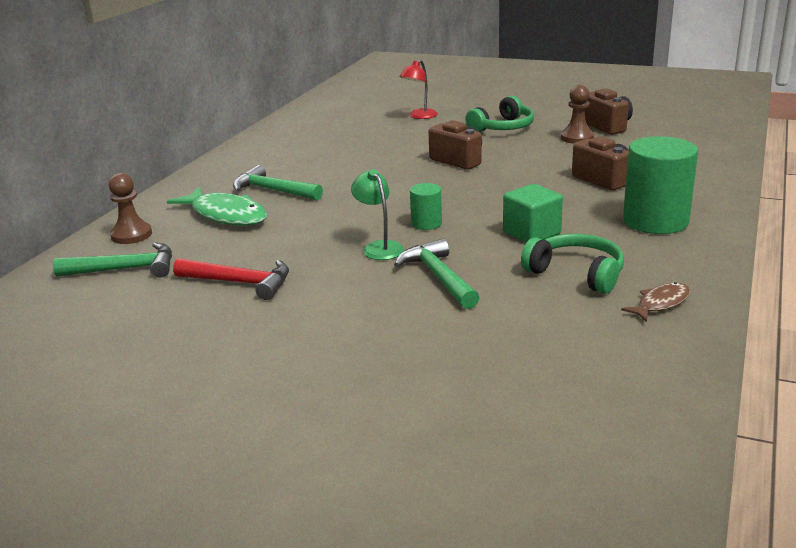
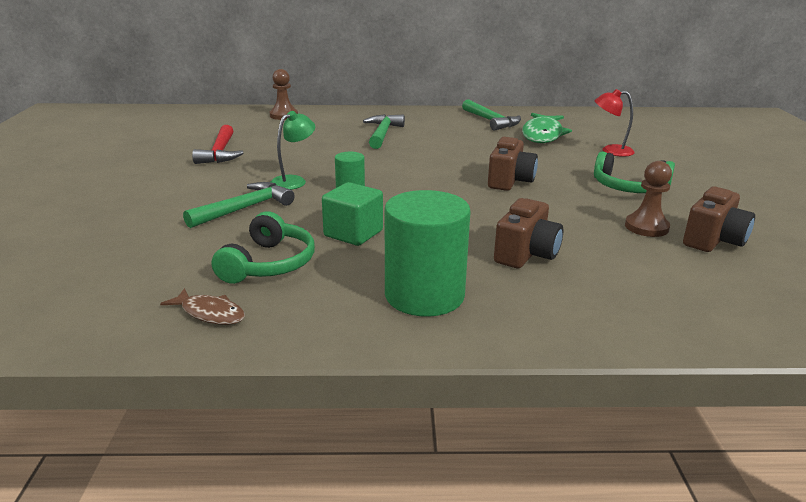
camera: 65 degrees right, 0 degrees up
(125, 269) = (233, 124): green hammer -> green hammer (491, 121)
(226, 215) = (328, 130): green fish -> green fish (542, 135)

